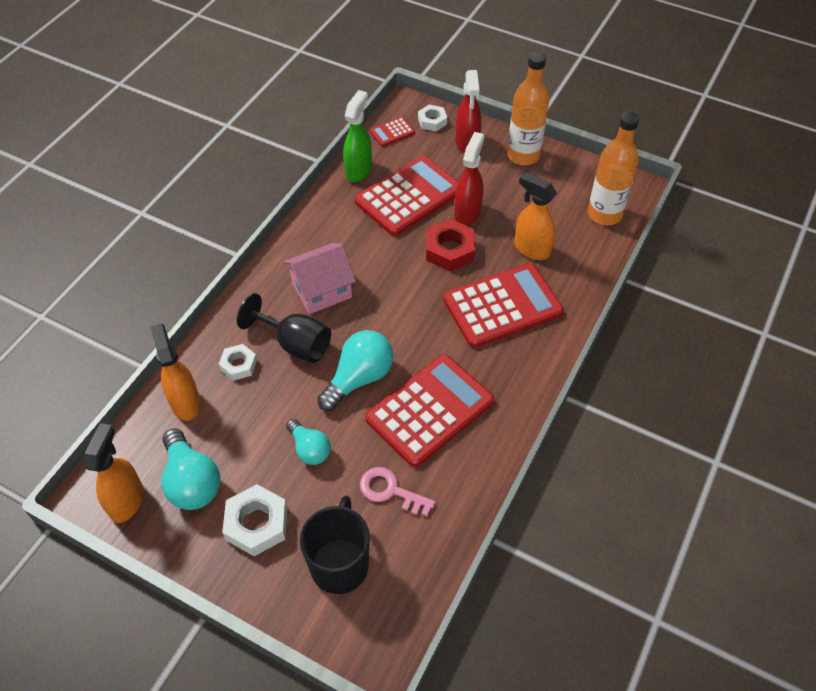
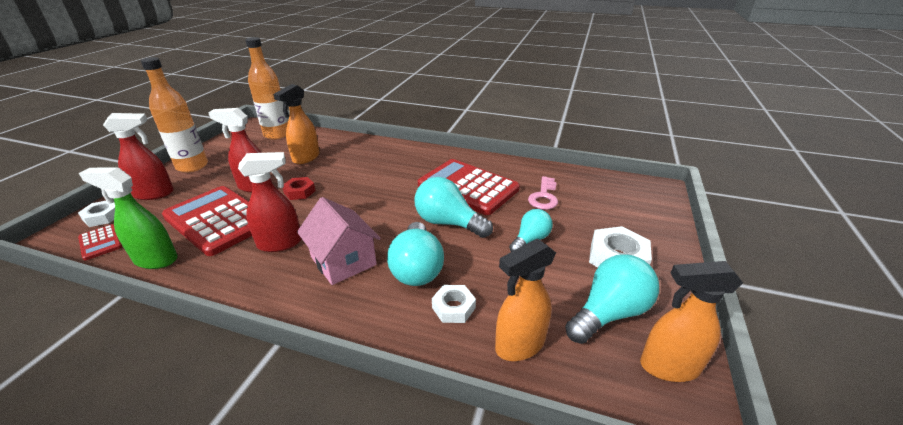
camera: 100 degrees left, 20 degrees down
(295, 344) = (417, 268): black goblet -> turquoise light bulb
(340, 564) = (615, 211): black mug -> none
(360, 245) = (280, 243): none -> red spray bottle
(449, 250) = (299, 192): red nut -> red nut, size x0.62
(502, 306) = (364, 166): red calculator -> none

